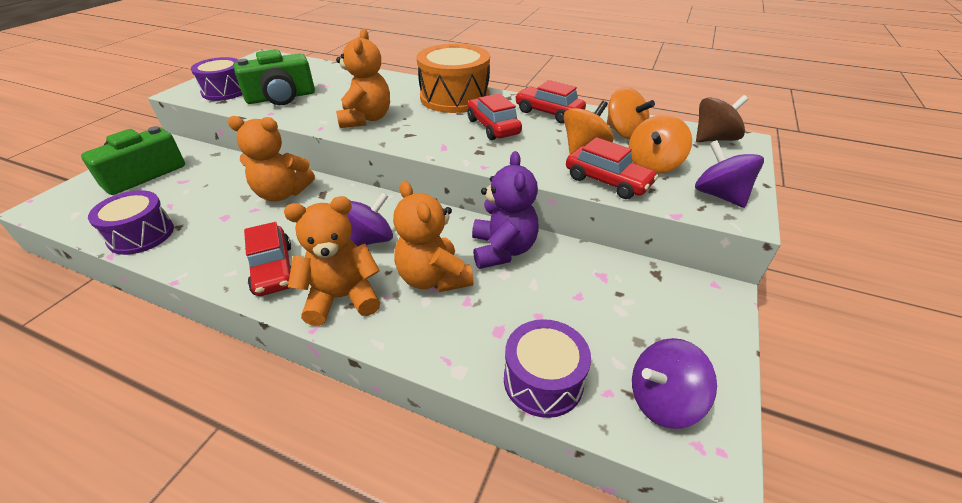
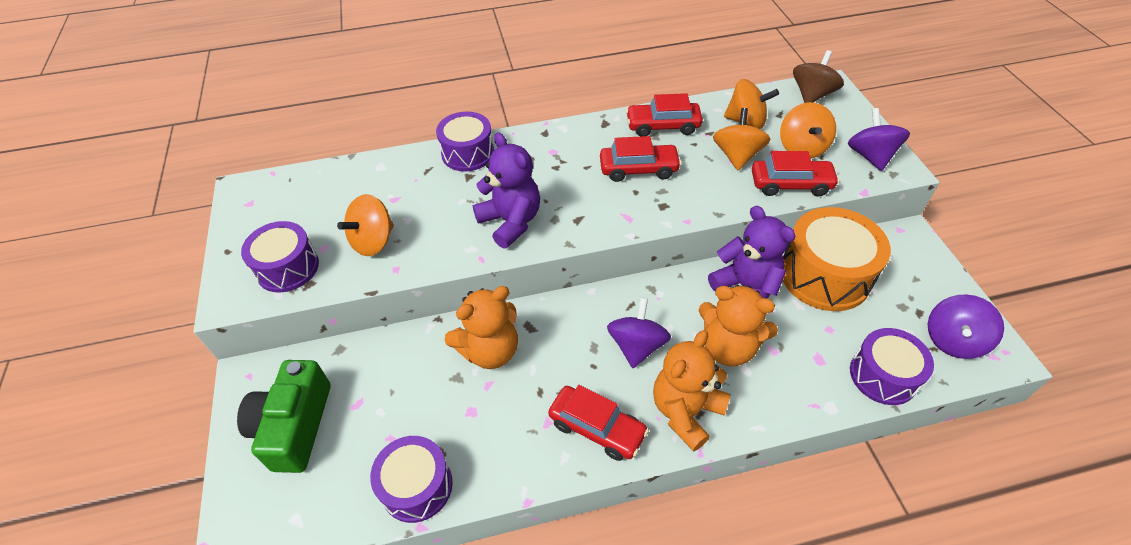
camera: 35 degrees left, 10 degrees up
(281, 97) = (373, 241): green camera -> orange spinning top
(366, 119) = (511, 222): orange teddy bear -> purple teddy bear
(396, 81) = (468, 153): none -> purple drum
(455, 97) = (557, 147): orange drum -> orange drum (824, 275)
(493, 127) = (638, 169): red car -> red car turned 150 degrees clockwise
(719, 195) = (870, 156): purple spinning top -> purple spinning top turned 60 degrees clockwise

